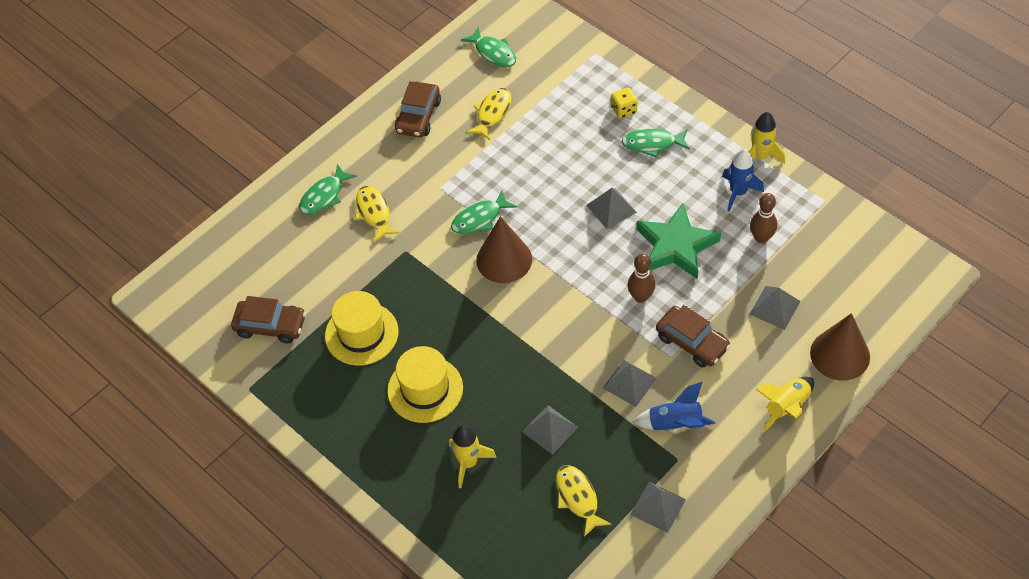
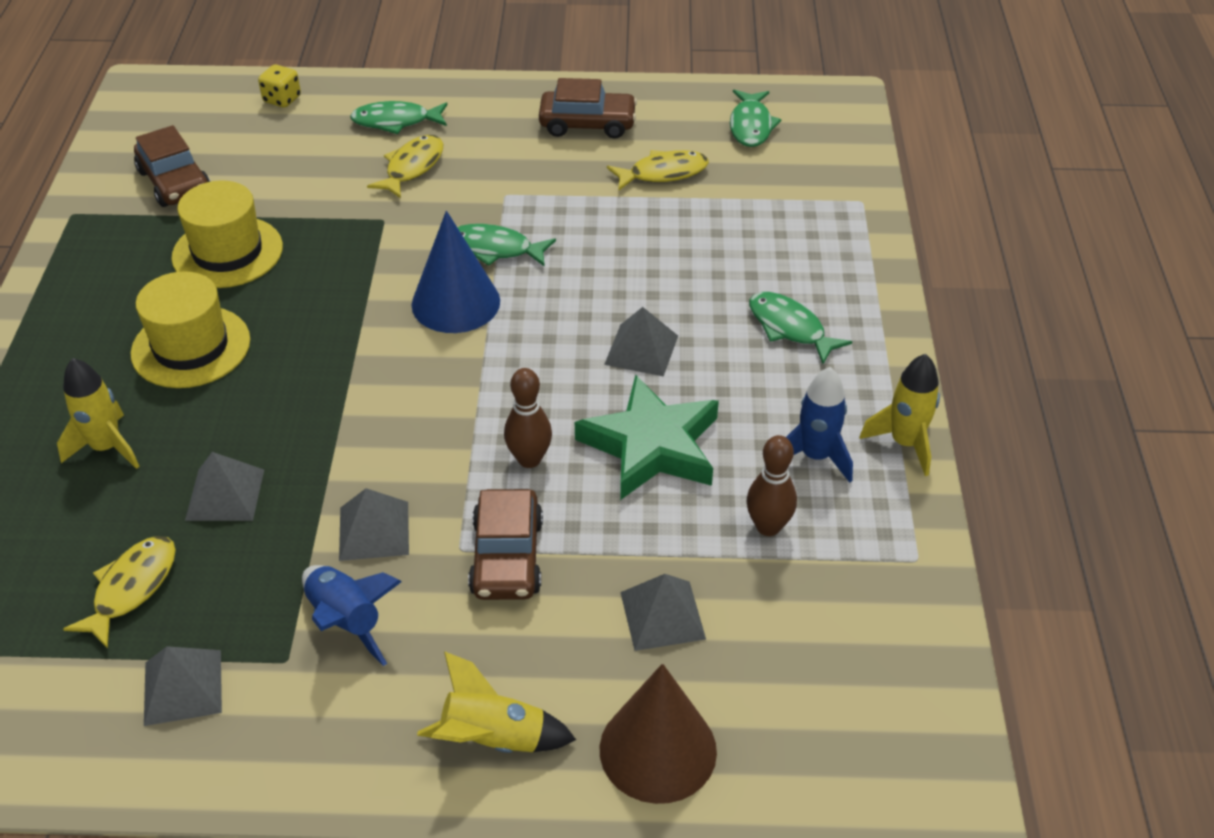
camera: 45 degrees right, 10 degrees down
(418, 116) = (587, 124): brown car -> brown car turned 150 degrees counterclockwise
(504, 259) = (456, 302): brown cone -> blue cone
(624, 110) = (809, 273): yellow dice -> yellow dice (282, 99)

